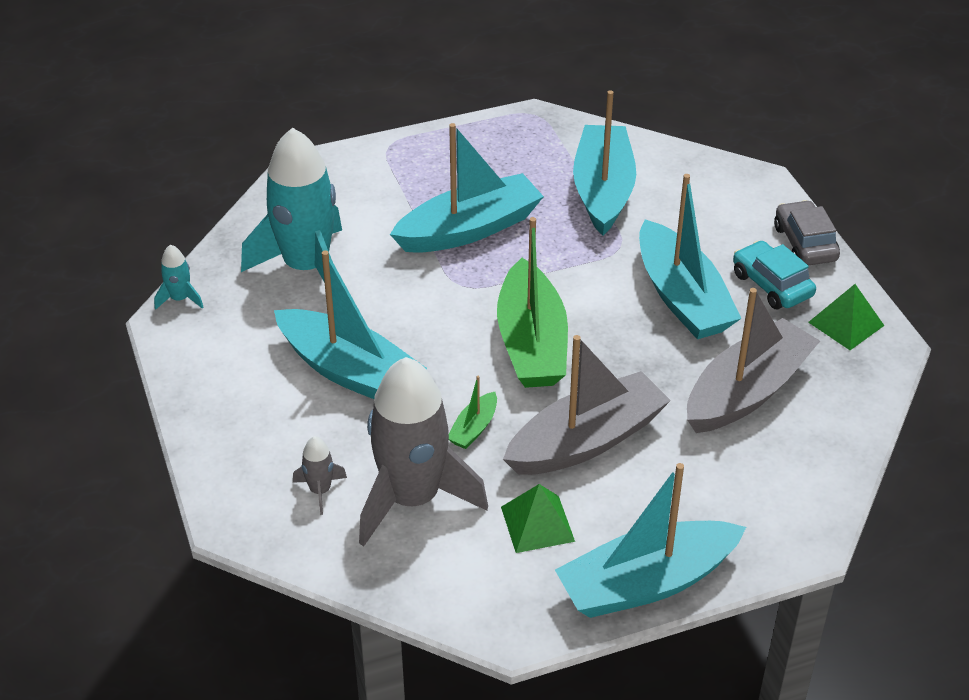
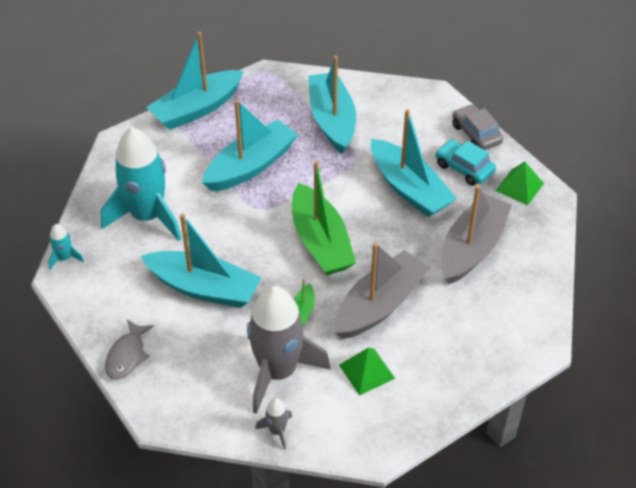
camera: 15 degrees left, 5 degrees up
(216, 436) = (127, 355): none -> grey fish
(320, 491) = (213, 380): grey rocket -> grey rocket (277, 431)
(646, 583) = (450, 397): turquoise boat -> turquoise boat (197, 109)

